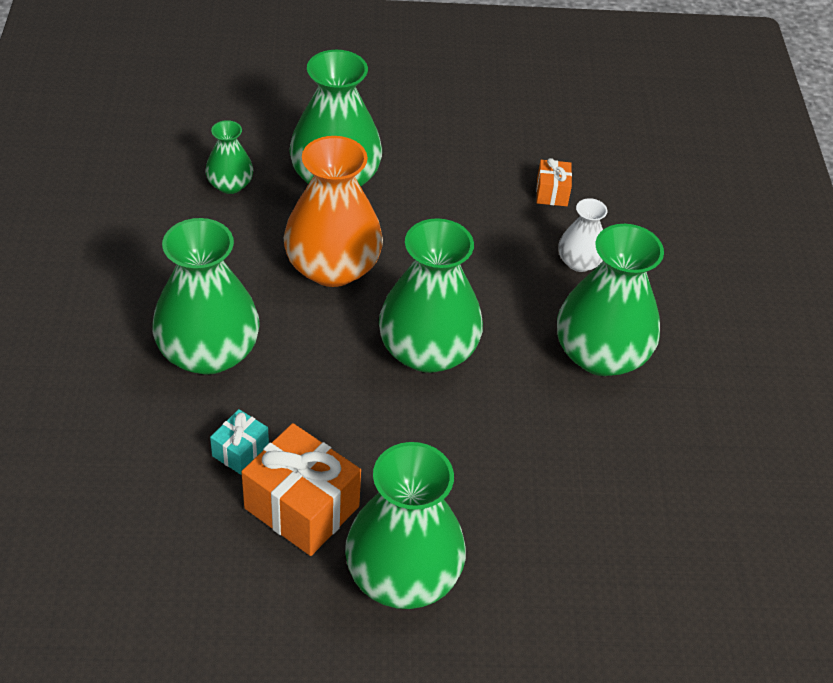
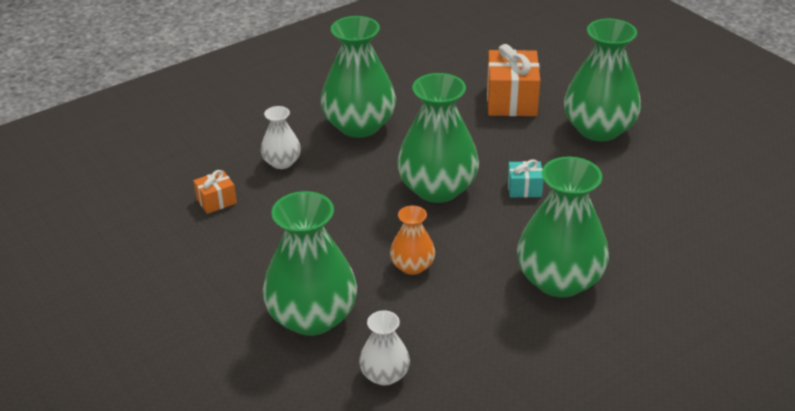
camera: 120 degrees left, 10 degrees down
(230, 185) = (385, 374): green vase -> white vase
(240, 451) = (609, 222): turquoise gift -> turquoise gift (524, 188)
(301, 507) = (610, 180): orange gift -> orange gift (511, 100)
(332, 267) = (412, 266): orange vase -> orange vase, size x0.51

